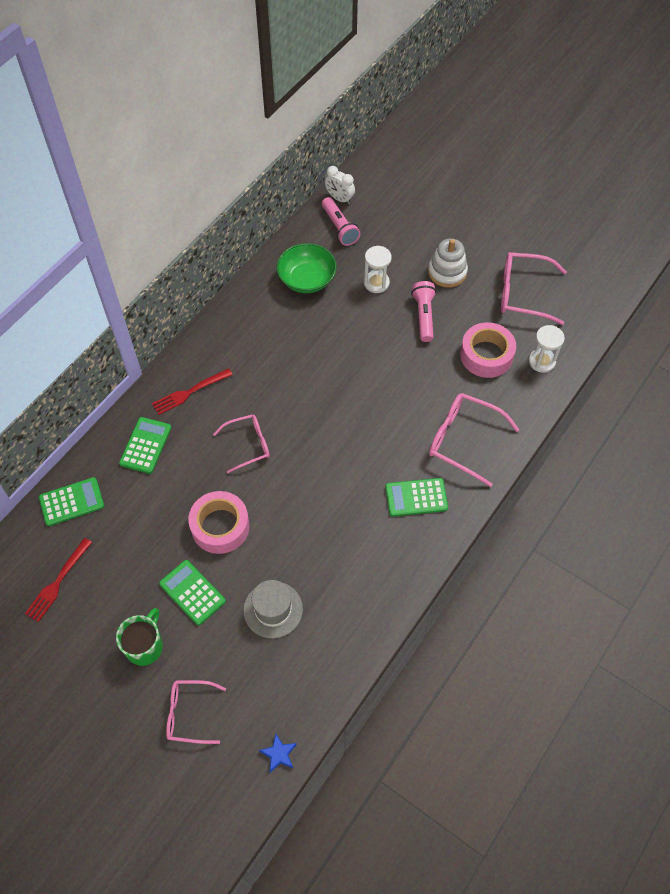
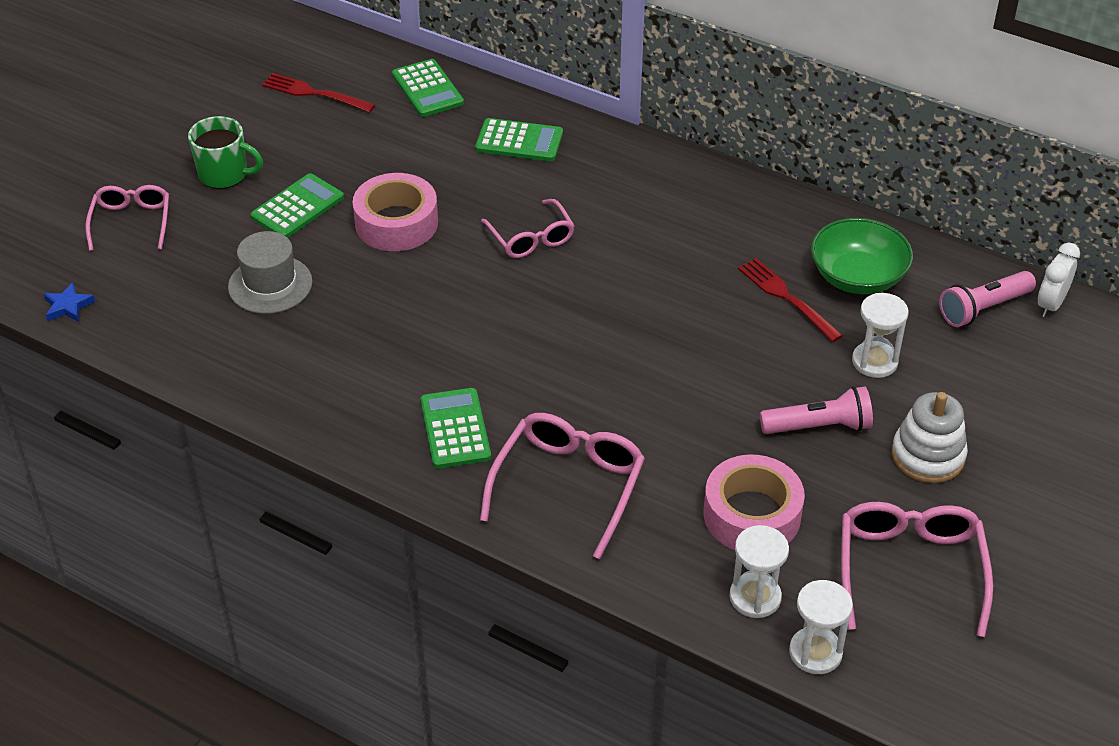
camera: 85 degrees right, 15 degrees down
(190, 392) = (613, 172): red fork -> red fork (786, 298)
(575, 341) = (815, 652): none -> white hourglass

